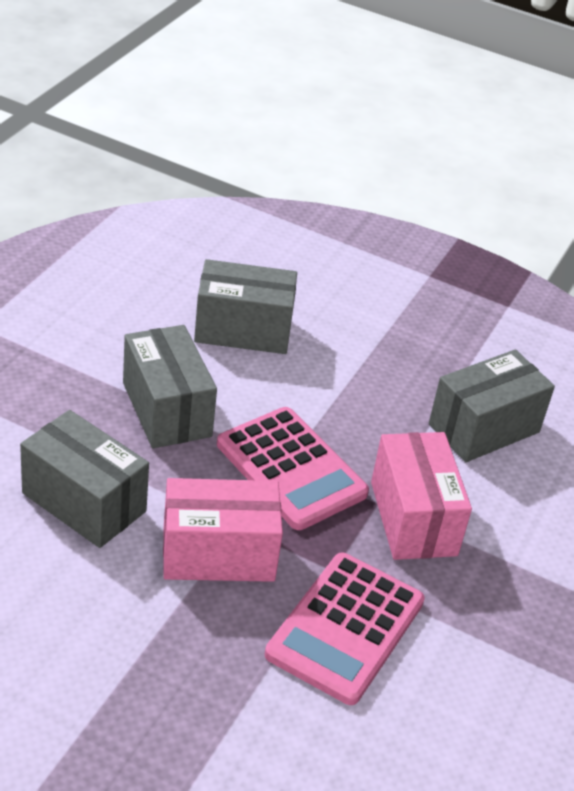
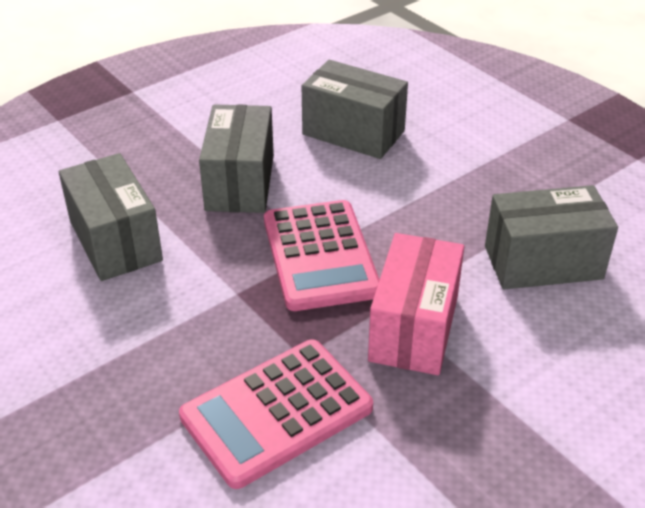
camera: 30 degrees right, 0 degrees up
(218, 554) = (201, 313): pink box -> none

